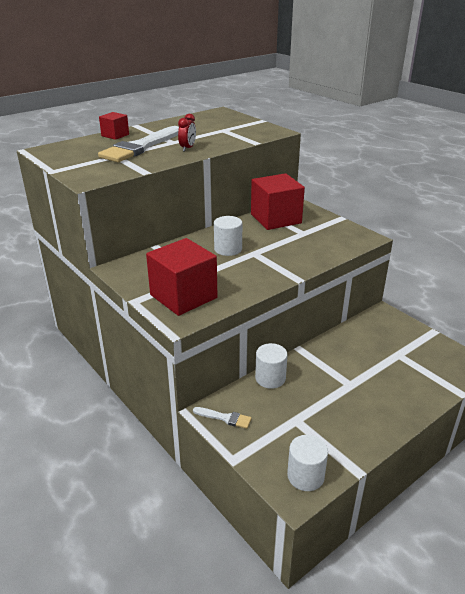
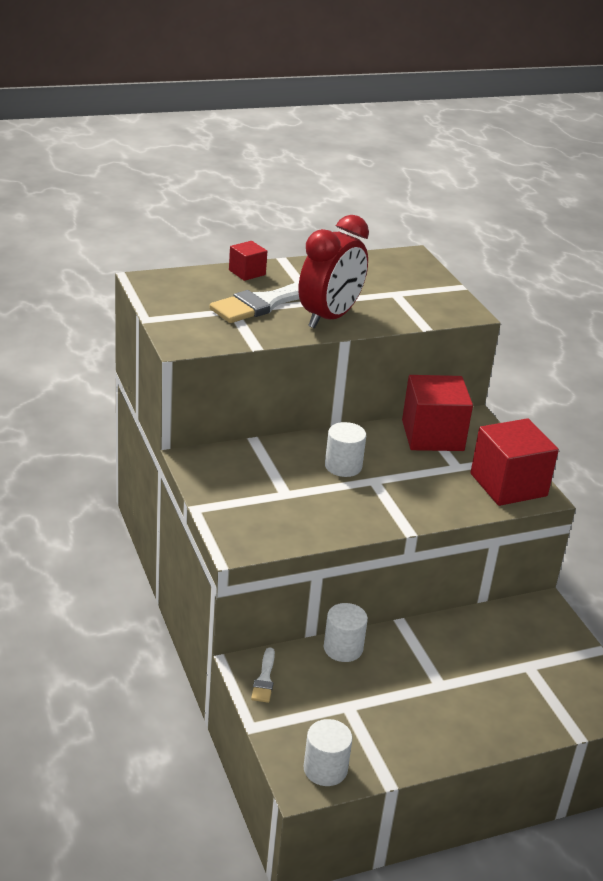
camera: 15 degrees right, 0 degrees up
(183, 296) = (256, 517): red cube -> red cube (508, 485)
(187, 148) = (329, 318): red clock -> red clock, size x2.32
(225, 418) = (264, 679): white brush -> white brush turned 60 degrees clockwise

